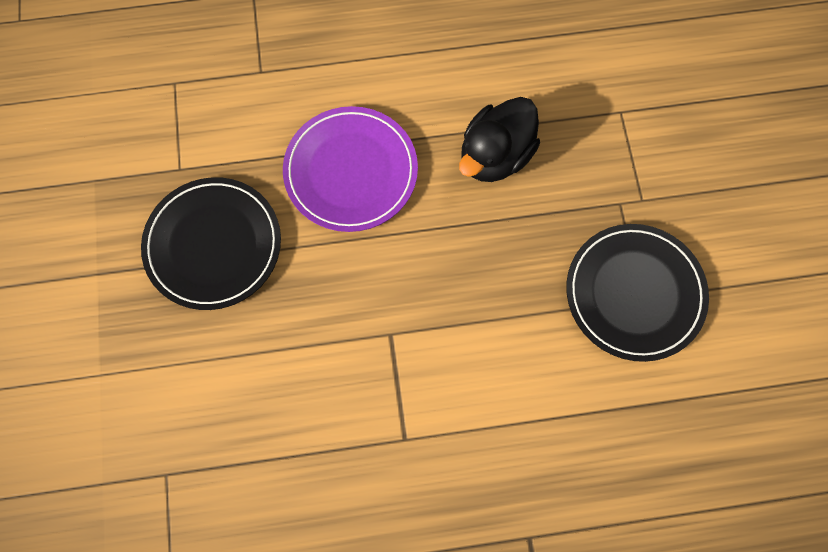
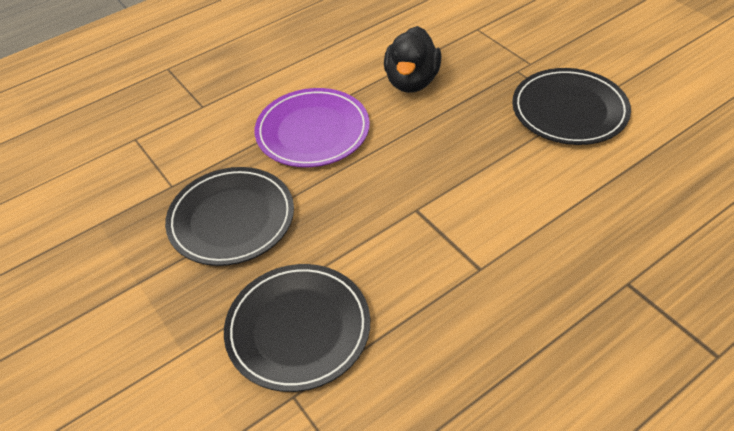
camera: 25 degrees left, 25 degrees down
(206, 408) = (298, 329): none -> black plate

